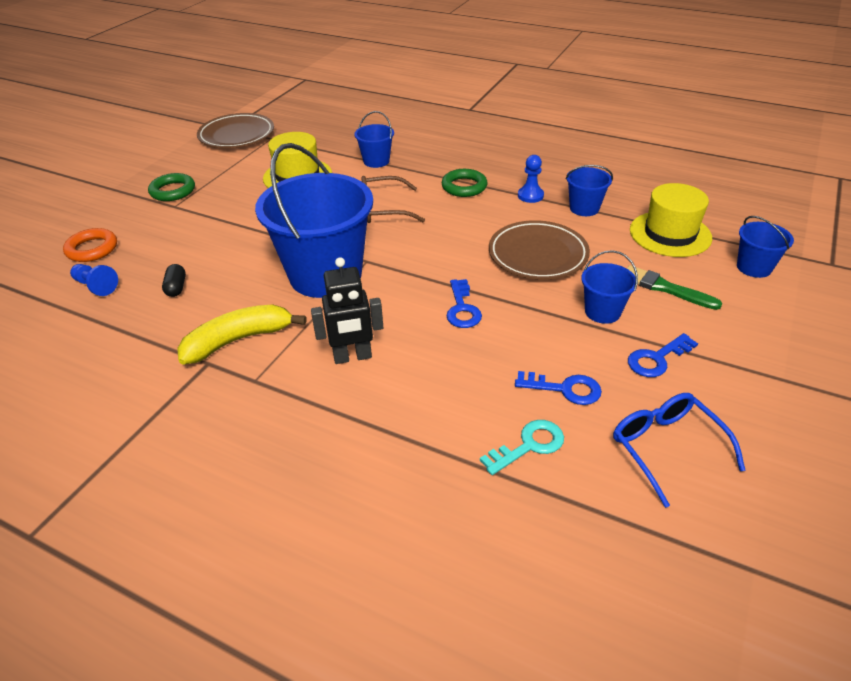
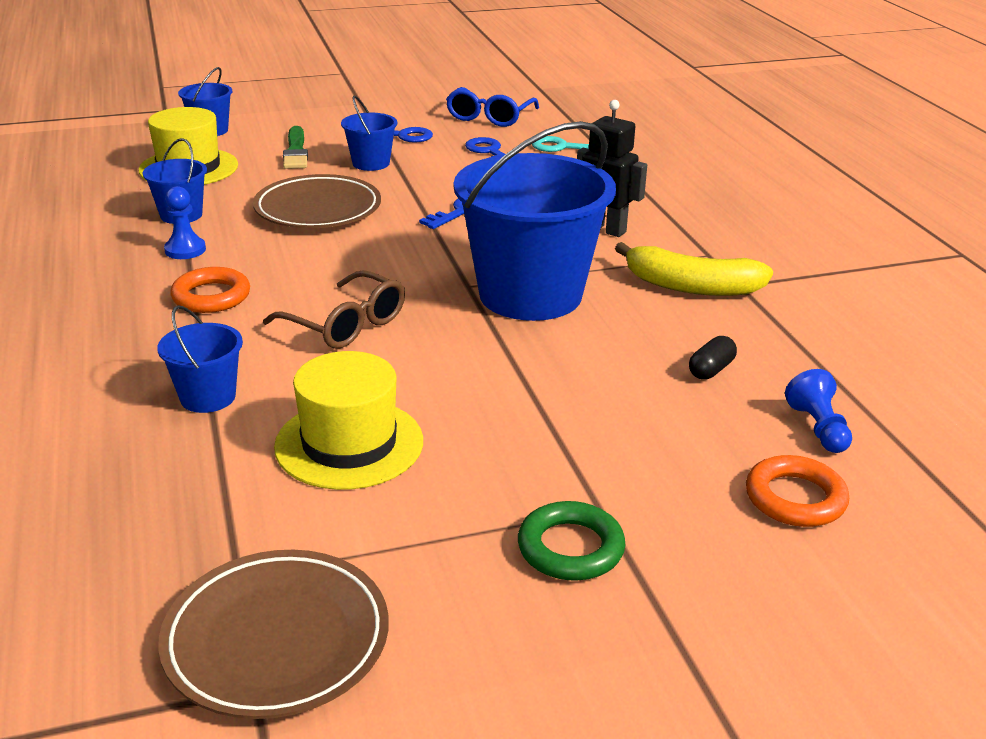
camera: 135 degrees left, 10 degrees down
(464, 187) = (211, 296): green ring -> orange ring

